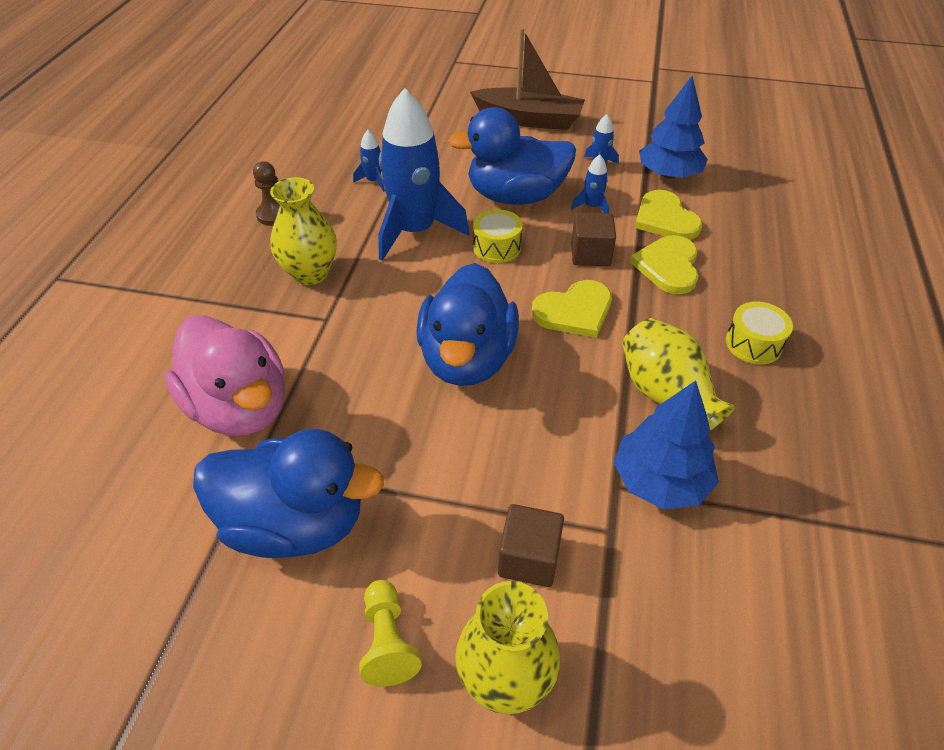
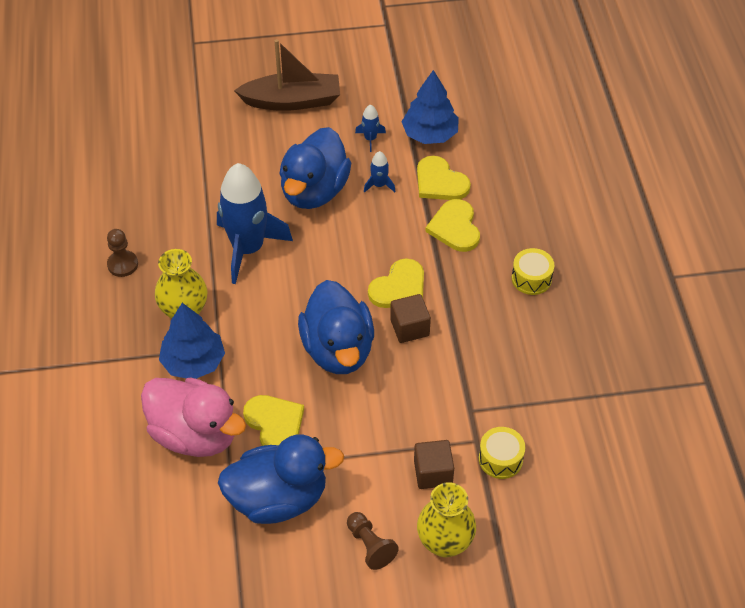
camera: 20 degrees left, 5 degrees up
(343, 424) = (275, 424): none -> yellow heart
(373, 181) = (188, 207): blue rocket -> none
(388, 641) = (370, 546): yellow pawn -> brown pawn
(497, 247) = (319, 246): yellow drum -> yellow drum (500, 459)
(515, 196) = (314, 191): blue duck -> blue duck turned 45 degrees counterclockwise
(590, 254) = (393, 233): brown cube -> brown cube (409, 328)
(660, 481) = (496, 399): blue tree -> blue tree (193, 362)
(666, 395) = (483, 336): yellow vase -> none

